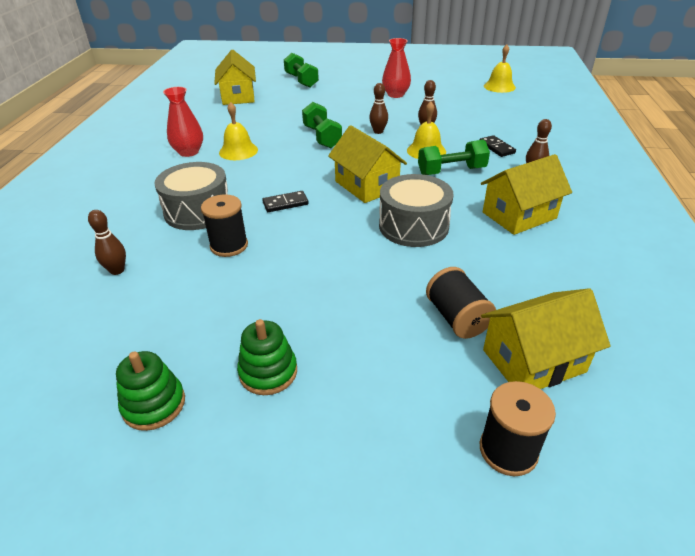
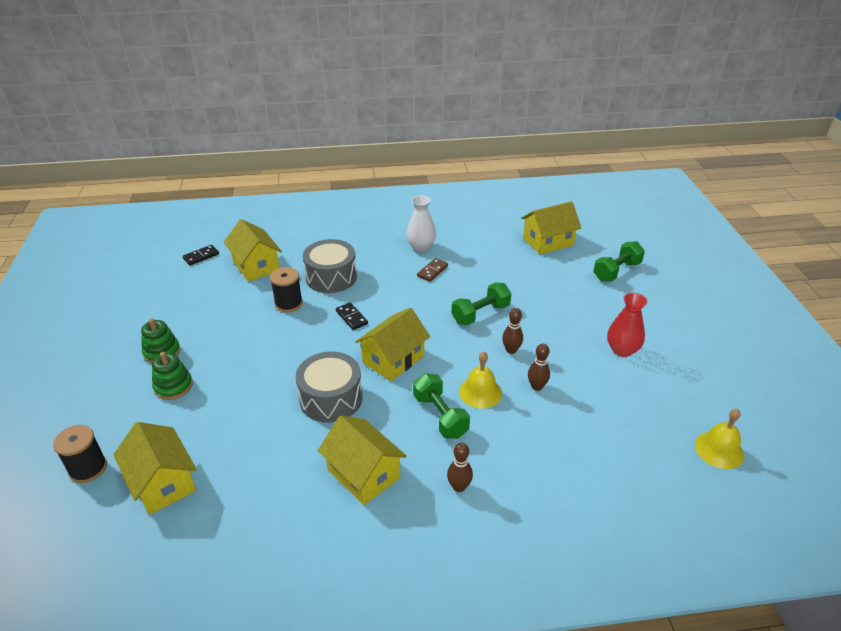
camera: 75 degrees right, 0 degrees up
(117, 270) = (256, 266): brown bowling pin -> yellow house
(154, 404) = (141, 316): green stacking toy -> green stacking toy (173, 386)
(189, 152) = (421, 247): red vase -> white vase
(238, 151) = (432, 271): yellow bell -> brown domino
(457, 318) = (210, 436): black spool -> none
(496, 148) = (511, 452): black domino -> black domino (201, 256)

